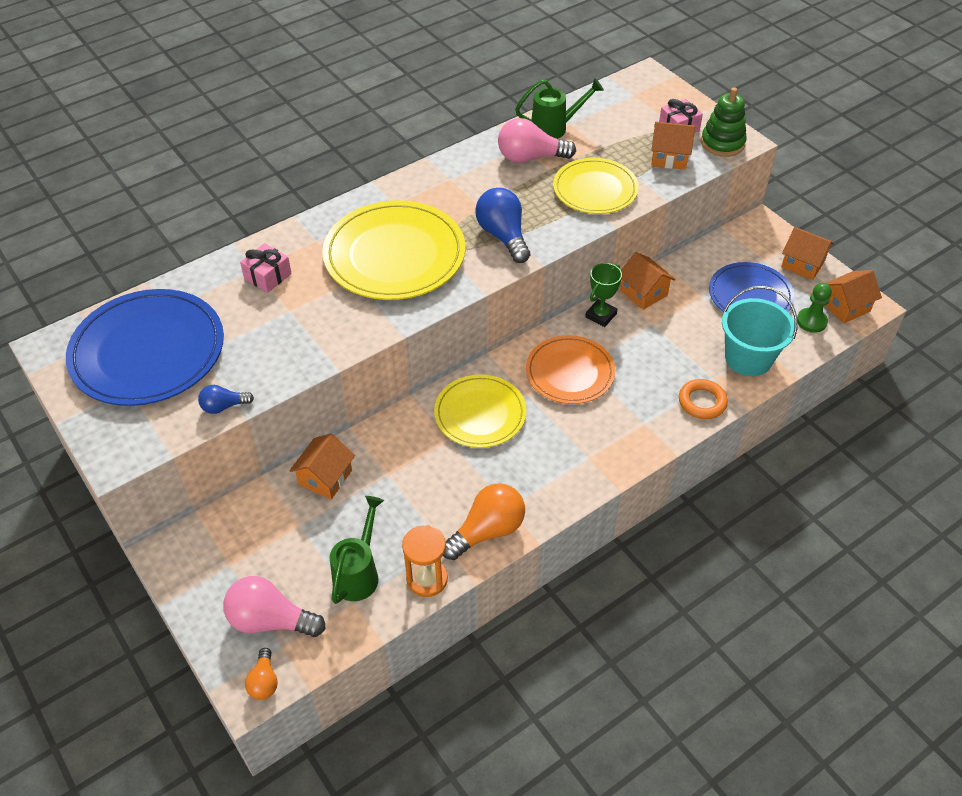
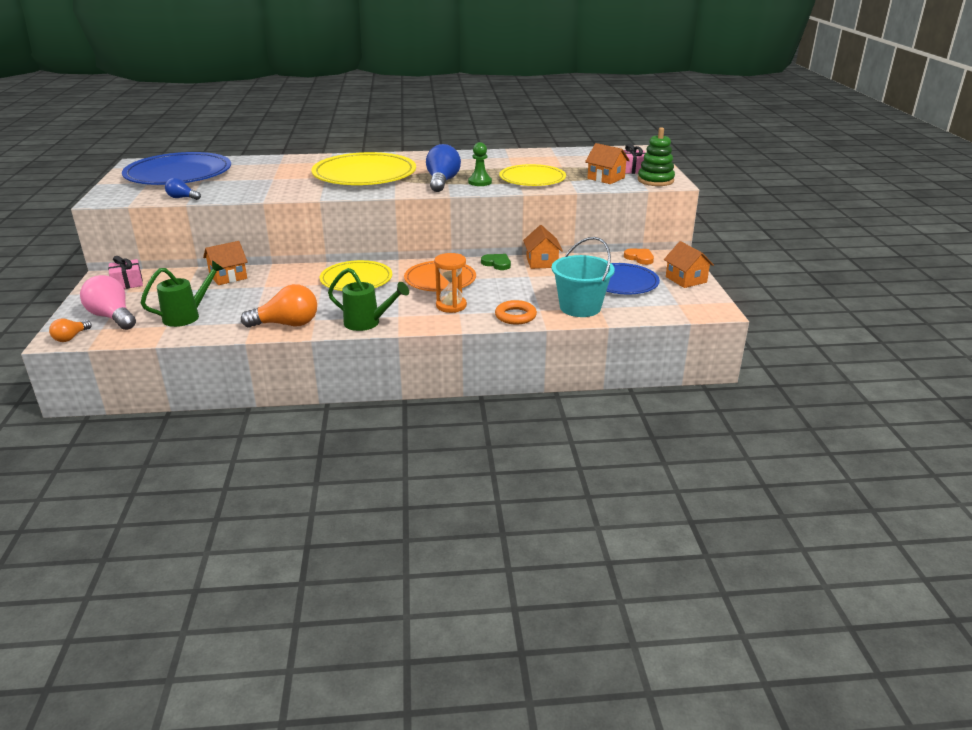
camera: 30 degrees right, 20 degrees down
(268, 276) = (282, 166): pink gift -> pink gift (127, 283)
(427, 579) = (220, 331): orange hourglass -> orange hourglass (451, 306)
(530, 157) = (508, 161): pink light bulb -> none
(555, 128) = (543, 155): green watering can -> green watering can (368, 323)
(601, 315) = (497, 263): green trophy -> green heart
(730, 243) = (639, 258): none -> orange heart
(811, 321) = (656, 305): green pawn -> green pawn (480, 182)
(845, 306) = (695, 306): orange house -> none

